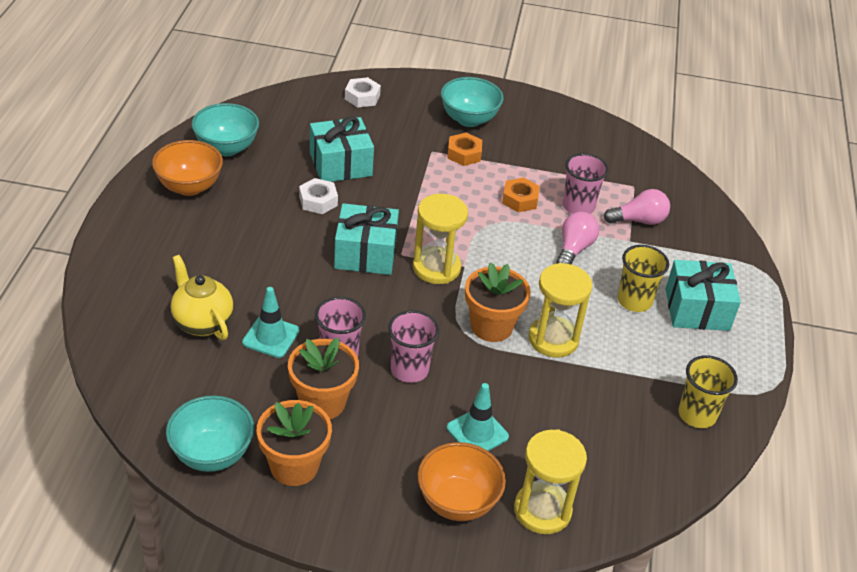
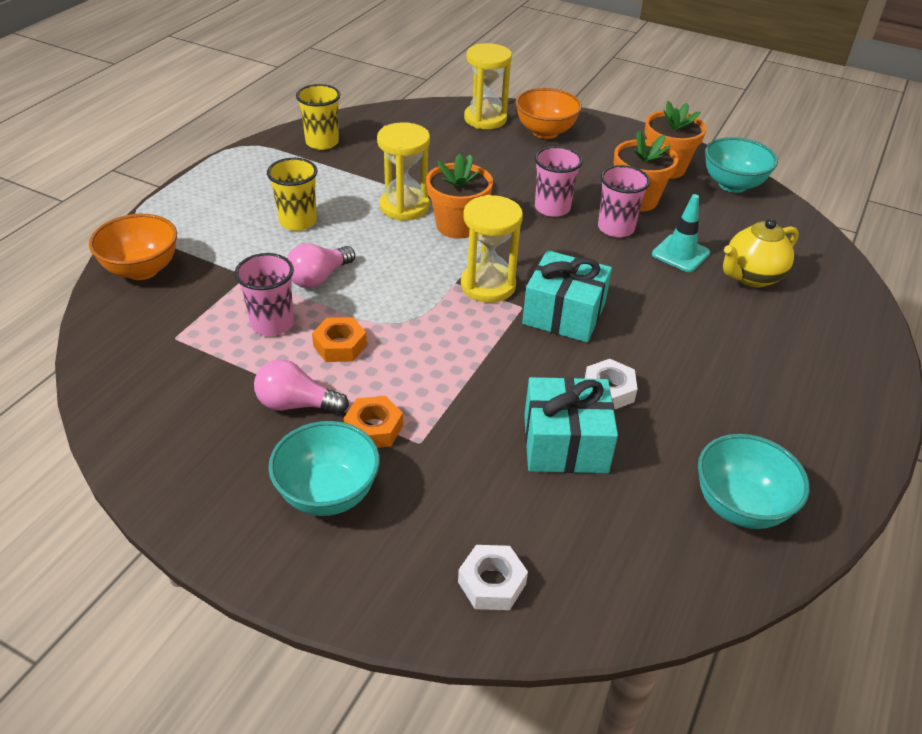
camera: 160 degrees left, 0 degrees up
(189, 187) = (789, 444): orange bowl -> orange bowl (142, 270)
(202, 322) = (751, 277): yellow teapot -> yellow teapot turned 75 degrees clockwise
(477, 432) = (511, 162): turquoise traffic cone -> none
(639, 220) = (213, 295): pink light bulb -> pink light bulb (296, 404)
(697, 309) = (242, 205): turquoise gift -> none

